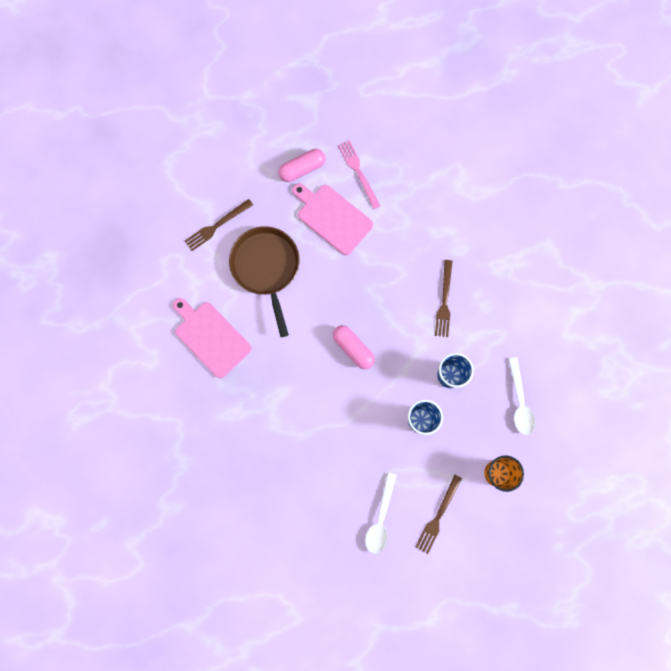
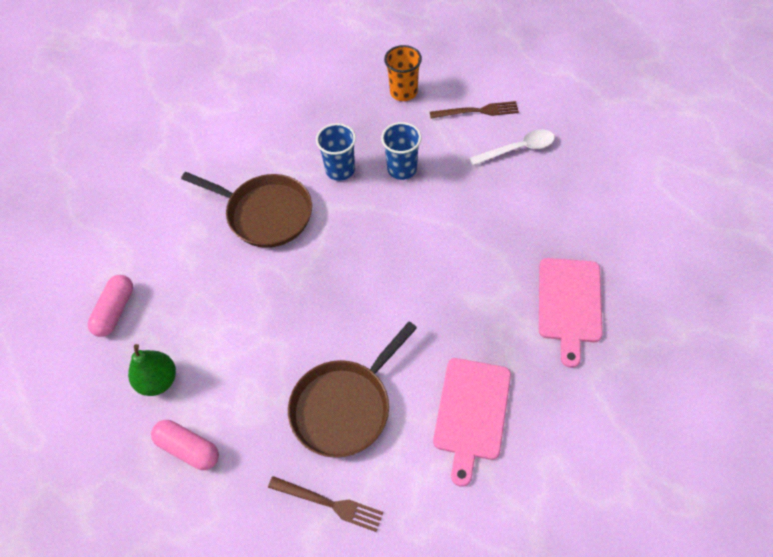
camera: 120 degrees left, 20 degrees down
(332, 217) = (234, 374): pink cutting board -> pink cutting board (569, 304)
(353, 348) = (375, 263): pink capsule -> pink capsule (115, 311)
(358, 172) = (158, 381): pink fork -> green pear
(444, 301) = (266, 214): brown fork -> brown pan
(519, 402) = (325, 108): white spoon -> none

